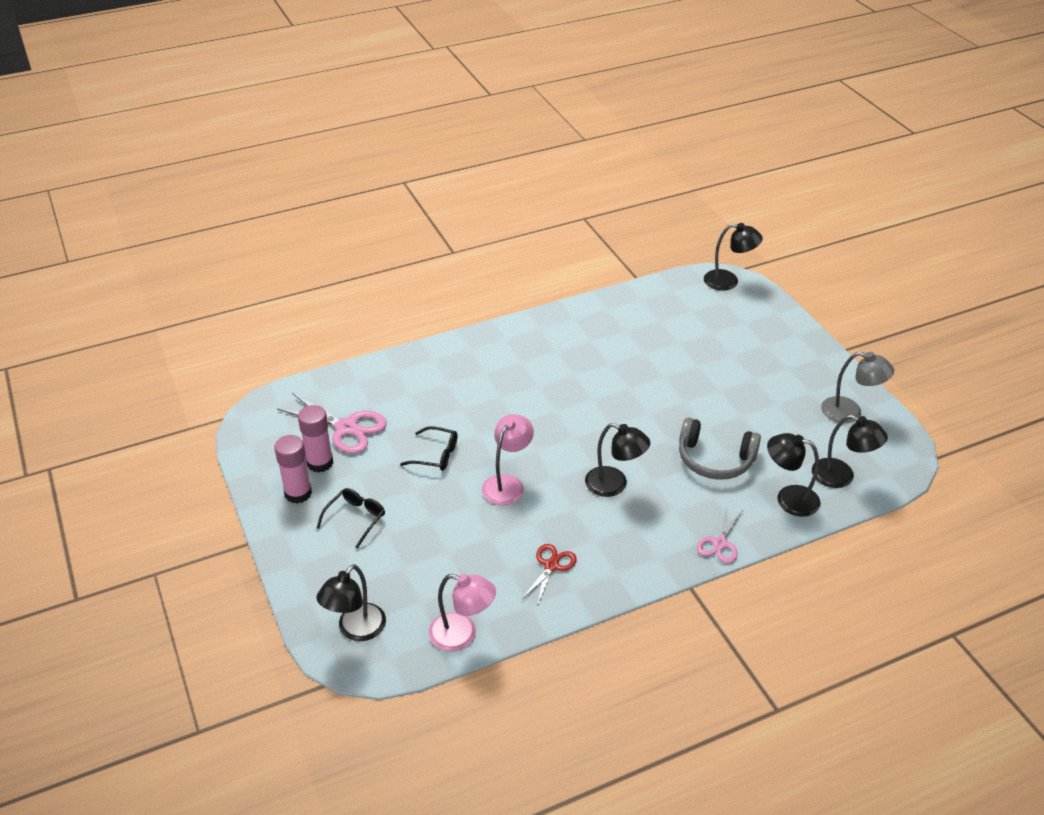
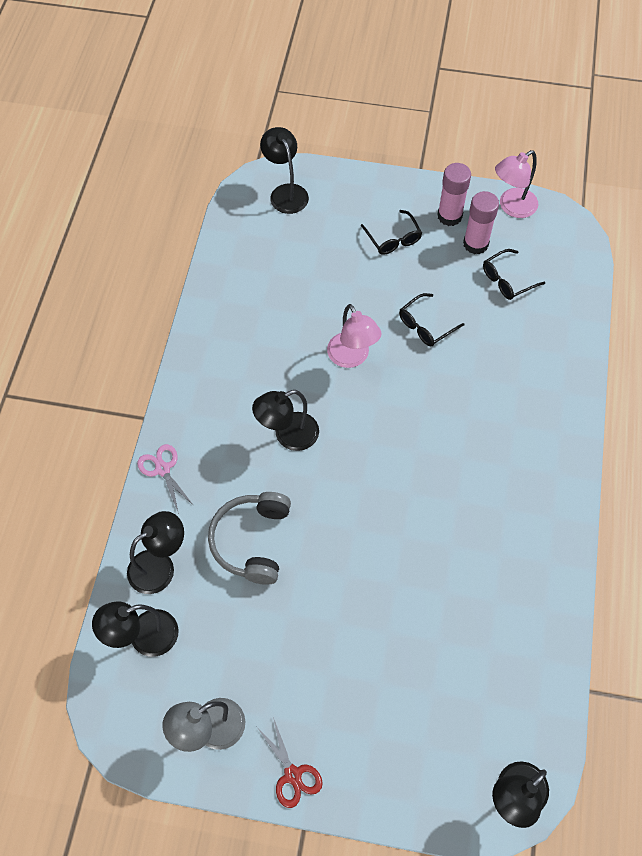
camera: 125 degrees right, 20 degrees up
(346, 428) = (507, 280): pink scissors -> black glasses
(462, 635) = (229, 247): pink lamp -> pink lamp (512, 207)
(551, 566) = (242, 336): red scissors -> red scissors (292, 775)
(715, 459) = (252, 541): grey headphones -> grey headphones turned 45 degrees counterclockwise

